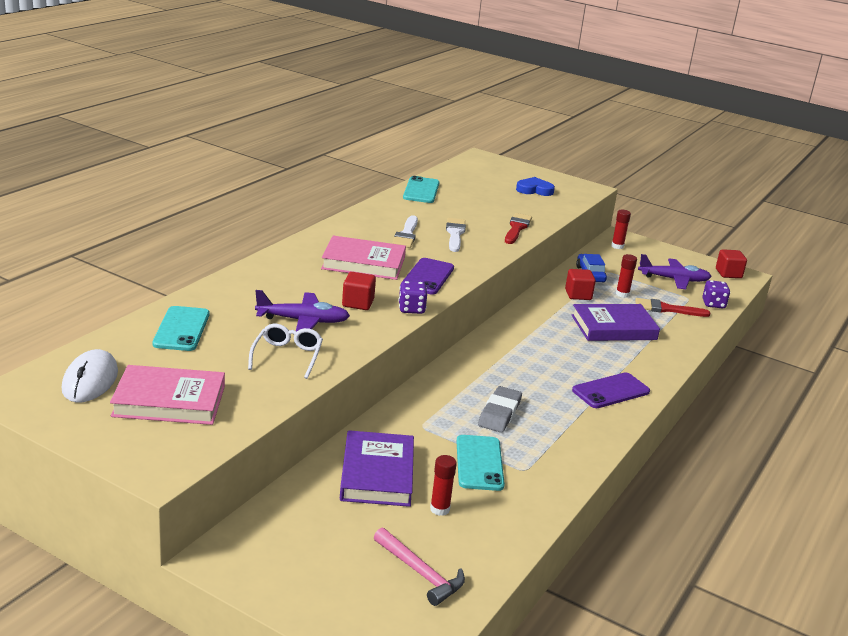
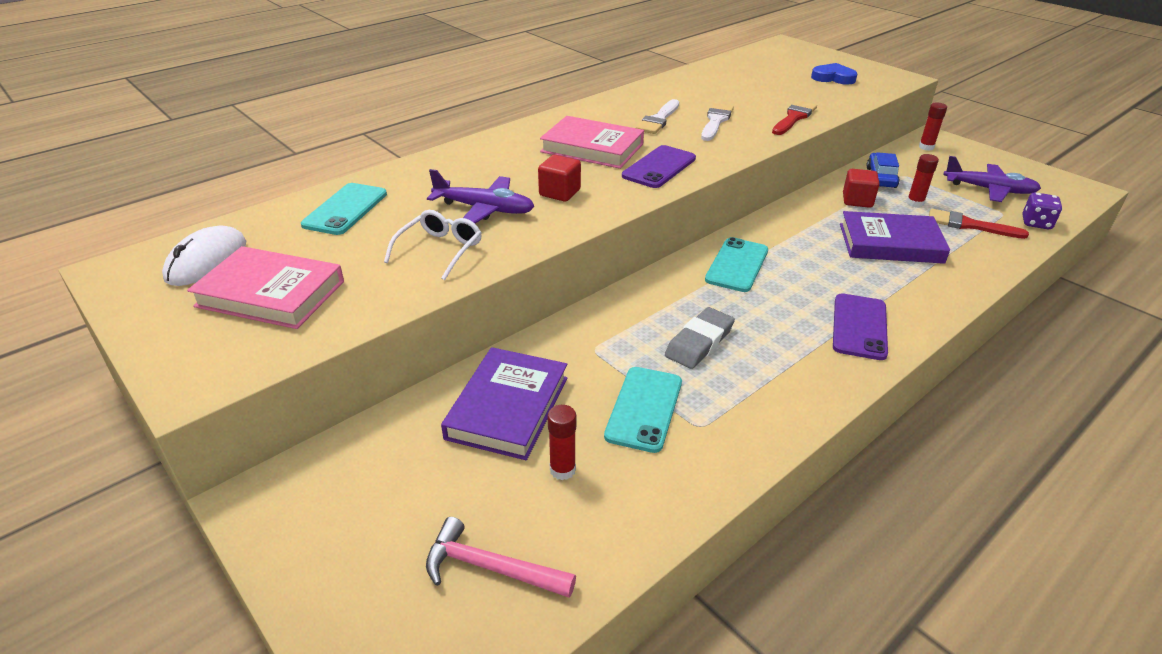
camera: 20 degrees right, 10 degrees up
(411, 309) = (619, 204): purple dice -> none
(420, 573) = (490, 567): pink hammer -> pink hammer turned 135 degrees clockwise
(421, 190) = (699, 75): turquoise phone -> turquoise phone (737, 265)
(610, 391) = (859, 326): purple phone -> purple phone turned 60 degrees counterclockwise
(728, 273) = (1066, 186): red cube -> none

